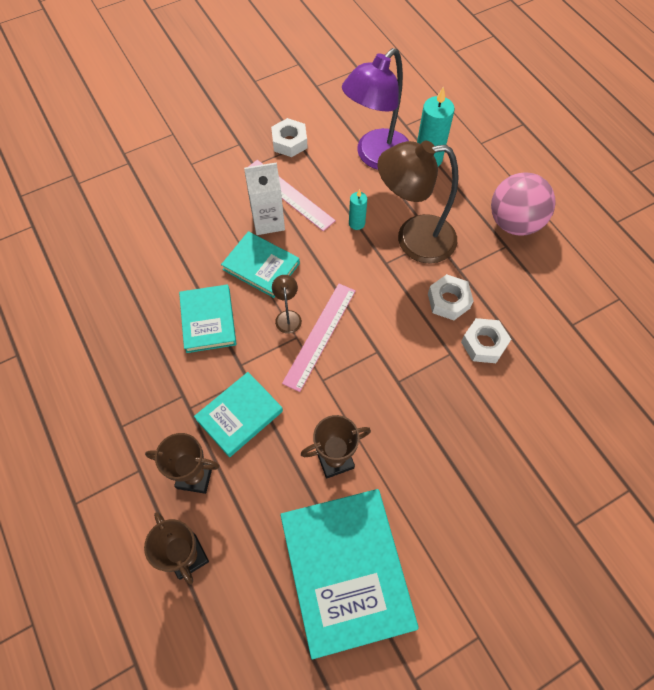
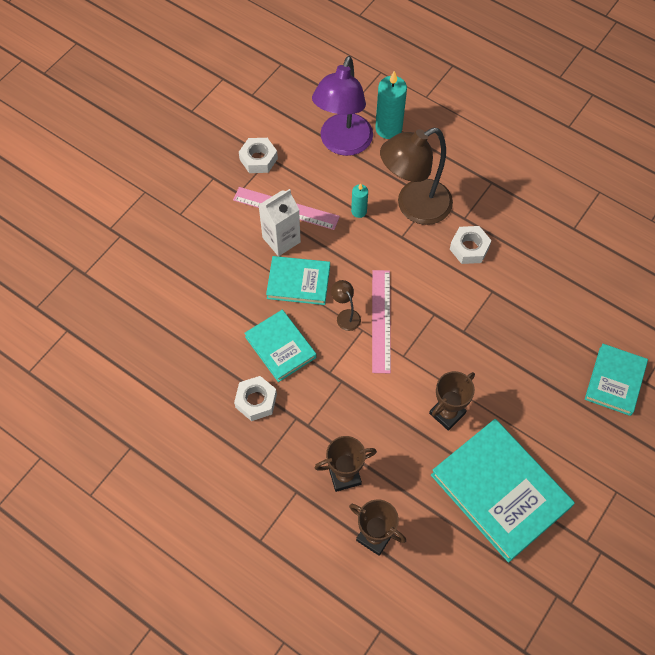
camera: 25 degrees left, 0 degrees up
(239, 415) = (352, 413): turquoise book -> turquoise book (615, 381)
(484, 344) = (514, 272): white nut -> white nut (256, 401)
(514, 223) = (488, 159): pink ball -> none

